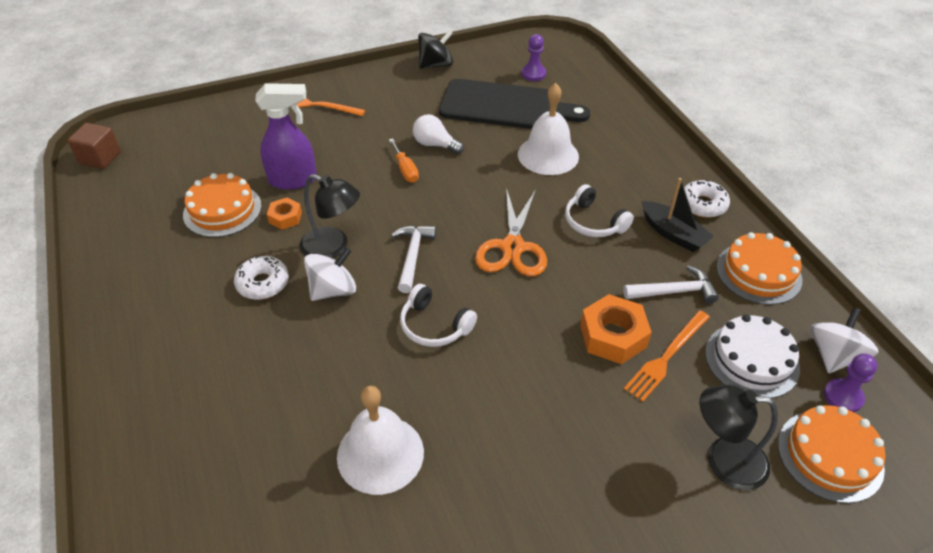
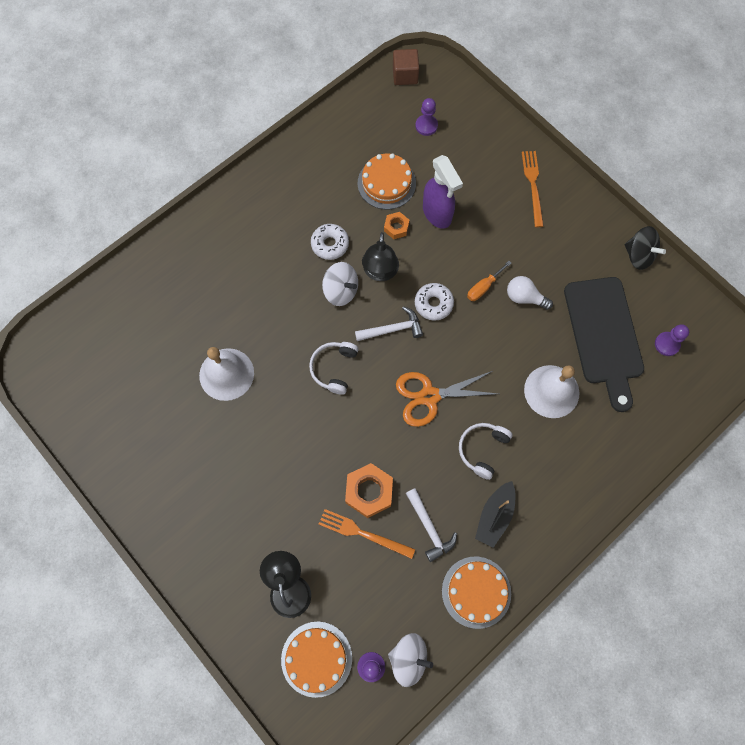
camera: 70 degrees right, 25 degrees up
(179, 159) = (426, 126): none -> purple pawn
(435, 145) = (524, 297): white light bulb -> white light bulb turned 75 degrees counterclockwise
(703, 204) = (541, 534): white donut -> white donut (433, 304)
(751, 360) = (382, 596): white cake -> none

